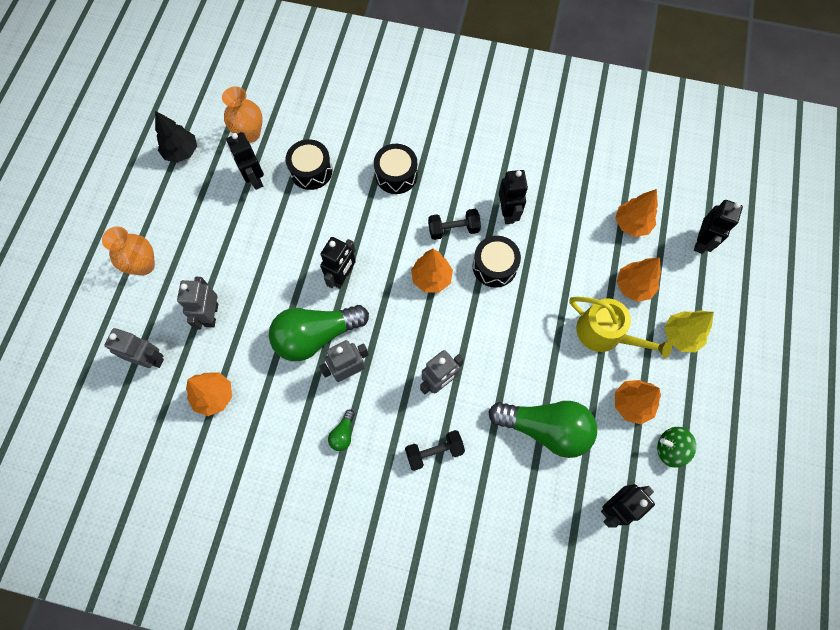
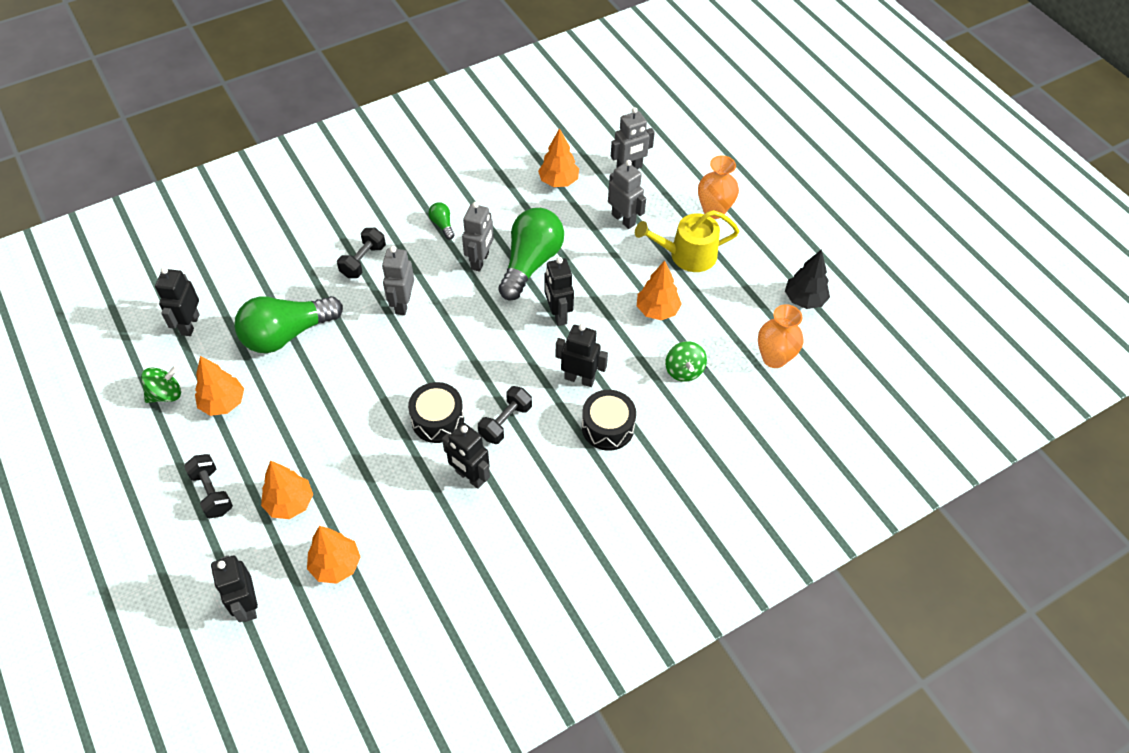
camera: 135 degrees right, 15 degrees down
(254, 179) = (720, 327): black robot -> black robot (579, 379)
(311, 171) = (684, 370): black drum -> green spinning top
(431, 278) = (483, 368): orange tree -> orange tree (657, 310)
(605, 333) = (288, 441): yellow watering can -> yellow watering can (687, 255)
(681, 335) = (212, 493): yellow tree -> black dumbbell

